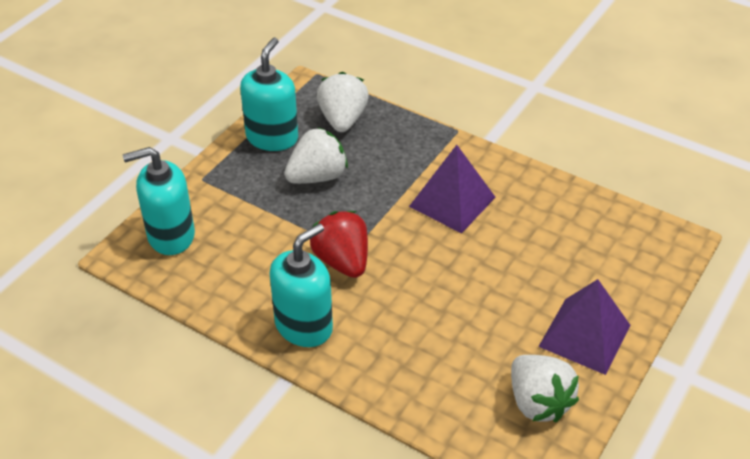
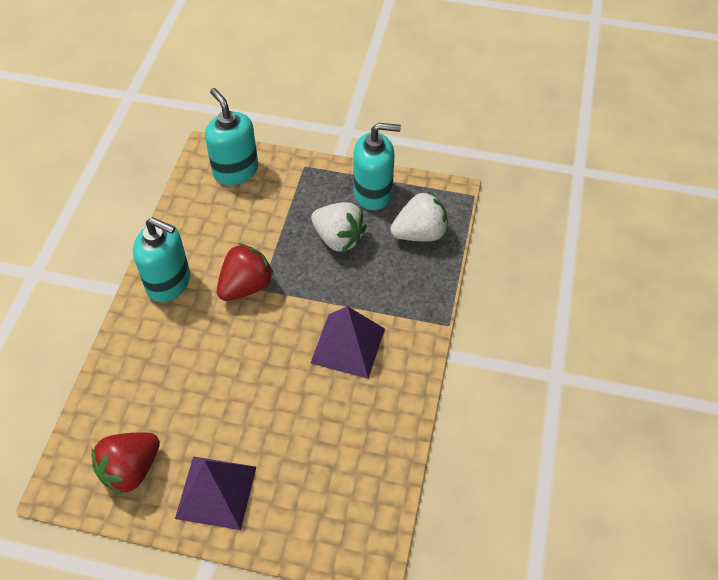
camera: 70 degrees right, 10 degrees up
(538, 402) = (131, 469): white strawberry -> red strawberry

